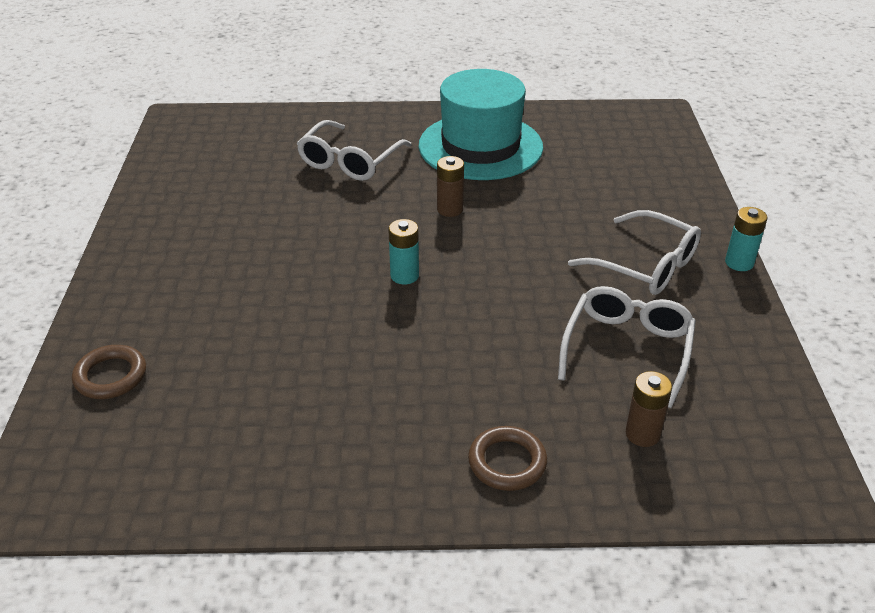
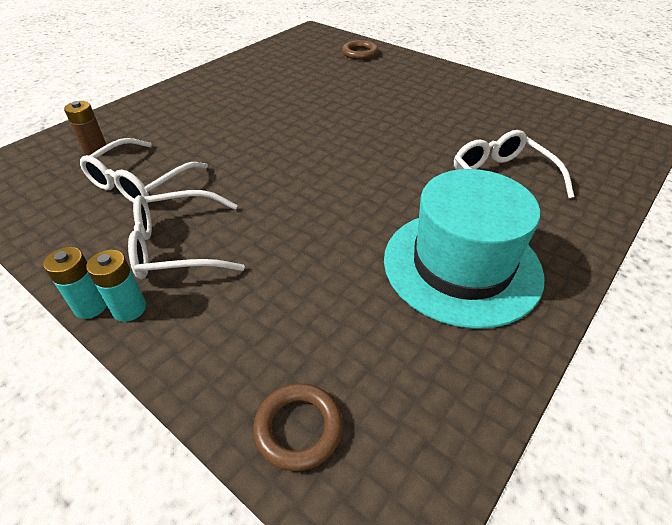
camera: 130 degrees right, 5 degrees up
(404, 275) = (325, 141): turquoise battery -> turquoise battery (129, 309)
(450, 209) = (375, 193): brown battery -> none
(507, 462) = (158, 109): brown ring -> brown ring (298, 428)
(627, 349) = (140, 182): white glasses -> white glasses turned 60 degrees clockwise

